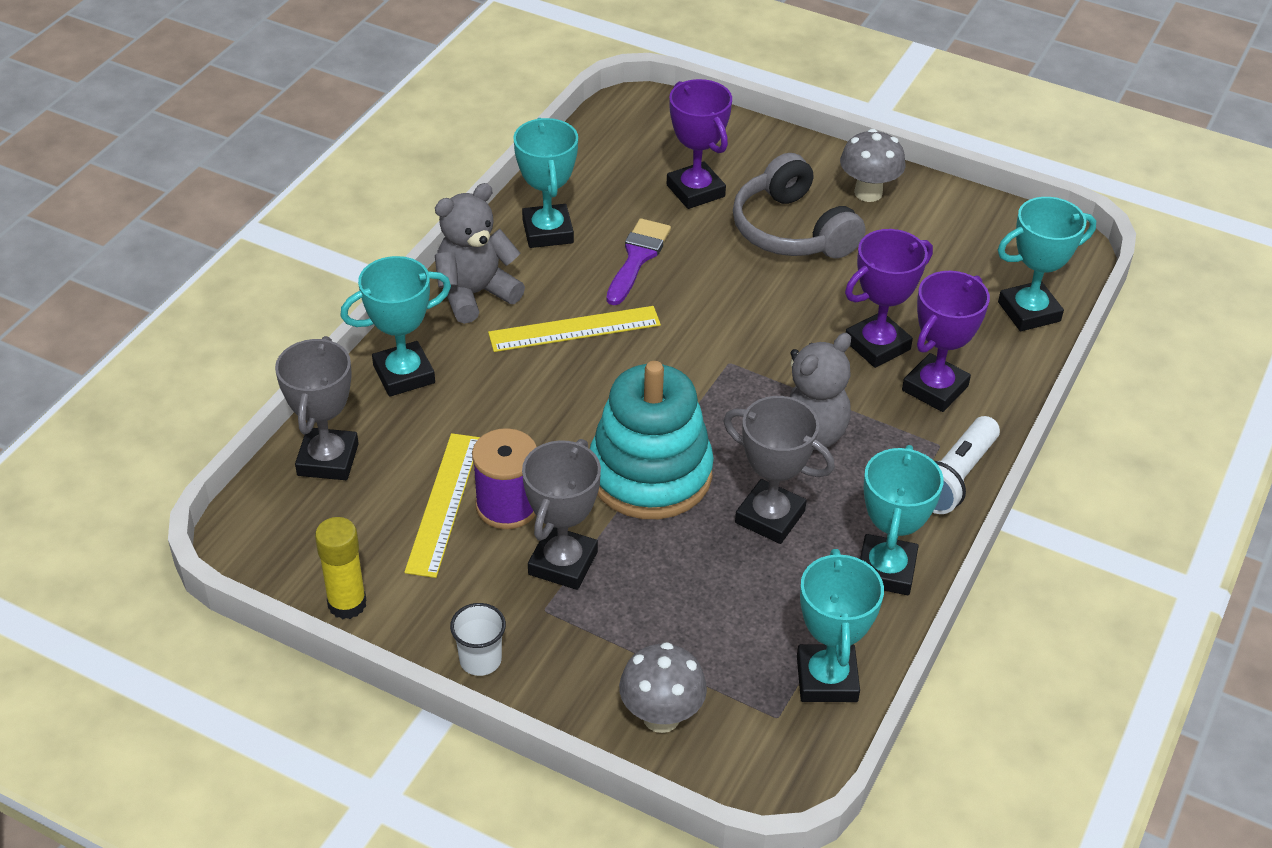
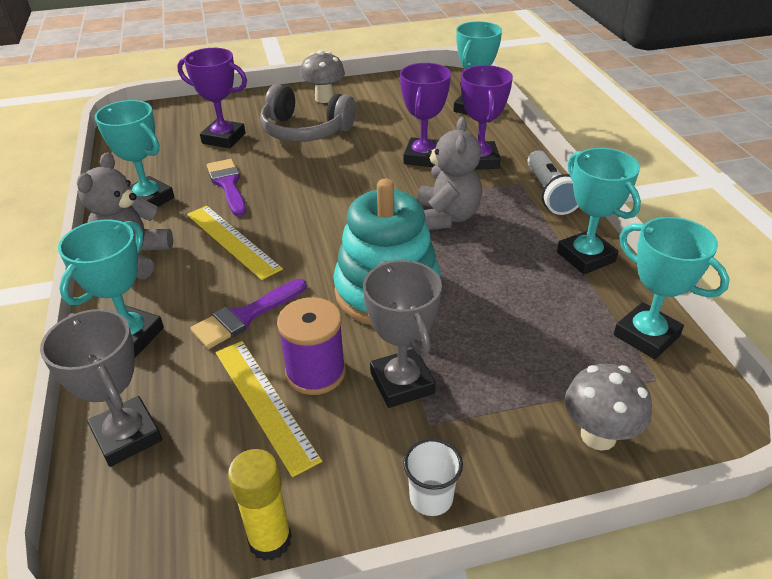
camera: 40 degrees left, 5 degrees down
(507, 416) = (245, 316): none -> purple brush
(574, 329) = (232, 241): yellow ruler -> yellow ruler turned 75 degrees counterclockwise
(770, 517) = (488, 270): grey trophy -> none

